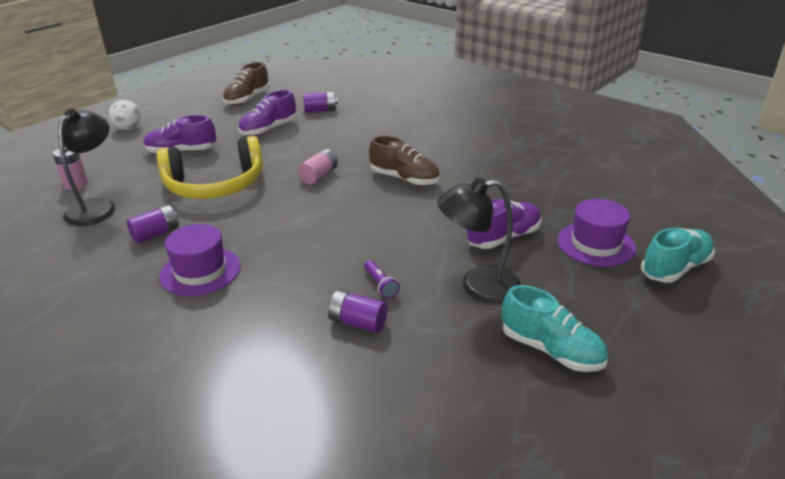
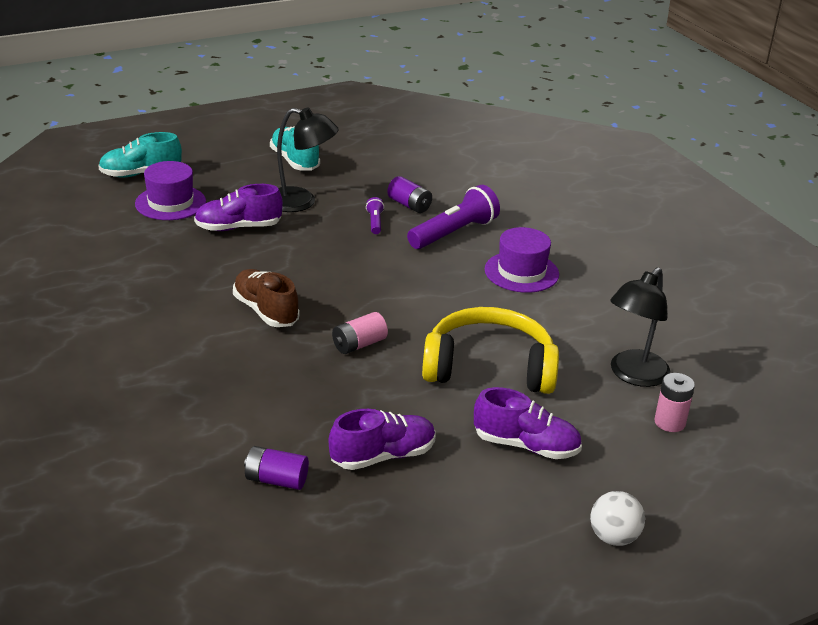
camera: 160 degrees left, 0 degrees up
(156, 234) = (562, 320): purple battery -> none
(247, 99) = (386, 564): brown shoe -> none
(287, 298) = (454, 233): none -> purple flashlight

